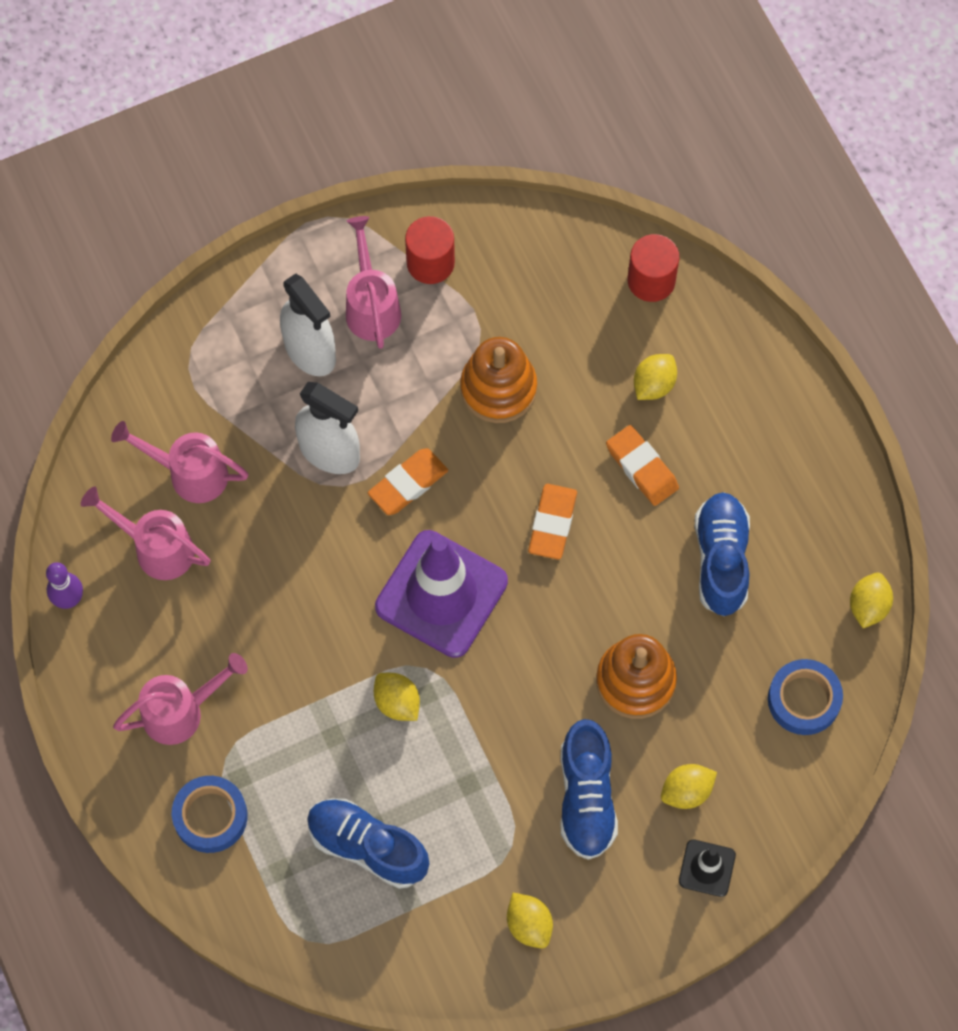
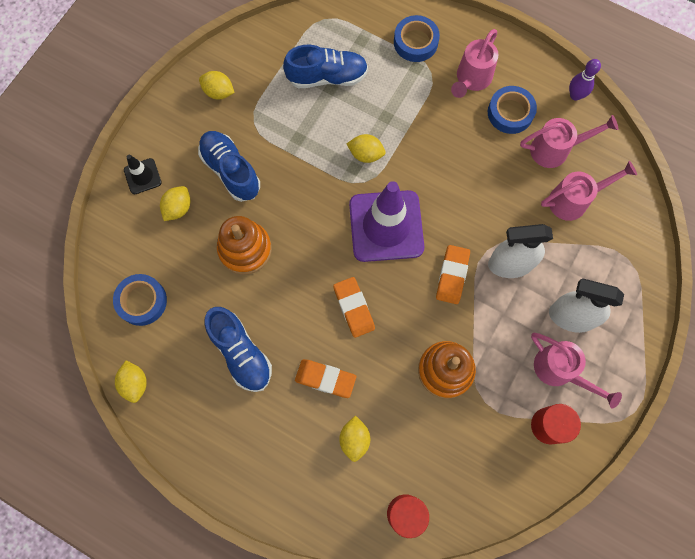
camera: 145 degrees right, 5 degrees up
(170, 633) = (510, 113): none -> blue tape

